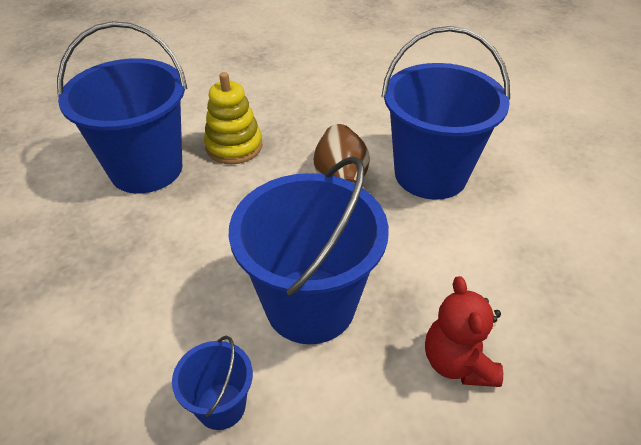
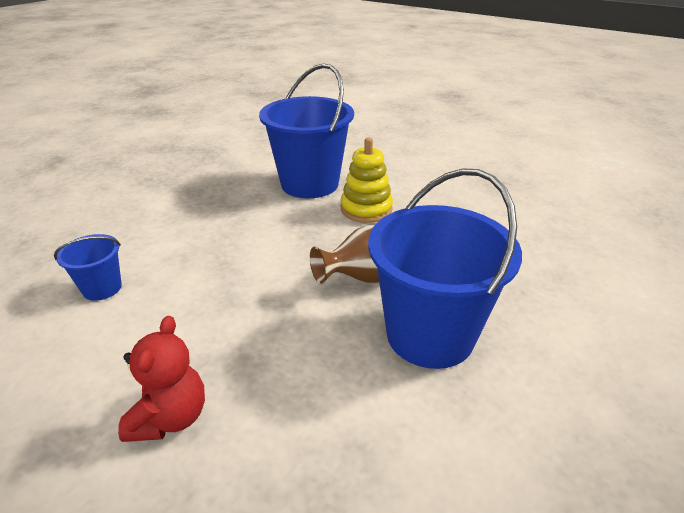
camera: 65 degrees right, 10 degrees down
(310, 305) = (208, 302): blue bucket -> none
(457, 362) = (170, 417): red teddy bear -> red teddy bear turned 135 degrees clockwise

